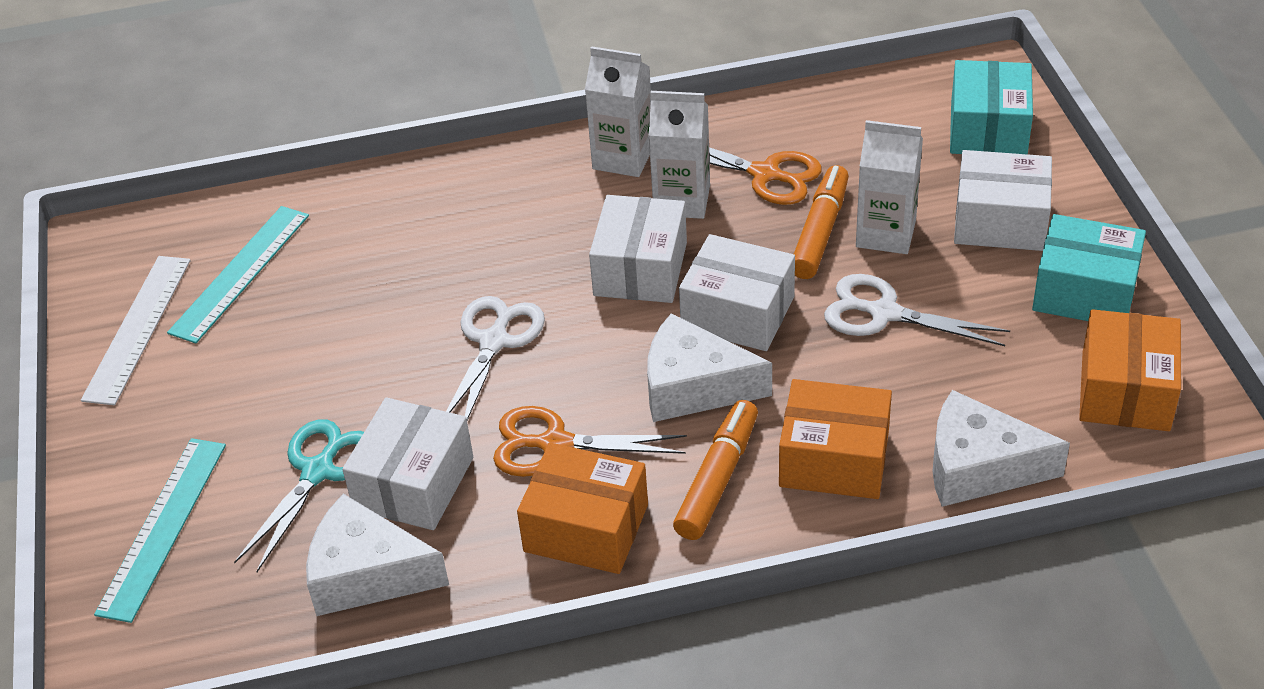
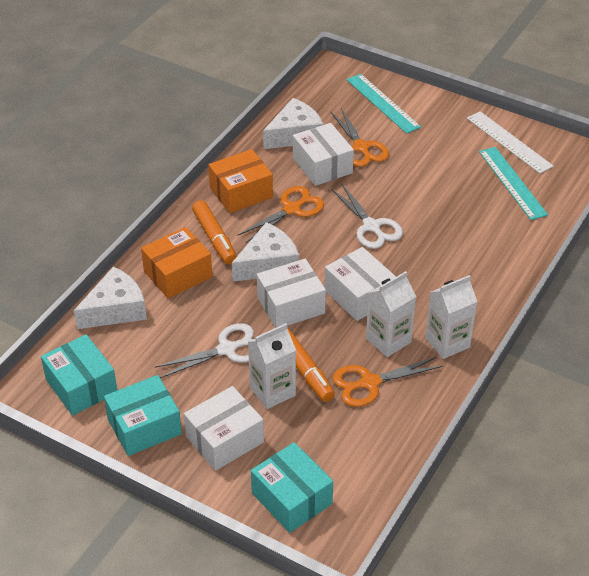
camera: 130 degrees right, 0 degrees up
(318, 471) = (361, 147): turquoise scissors -> orange scissors
(1125, 391) = (81, 386): orange box -> turquoise box

